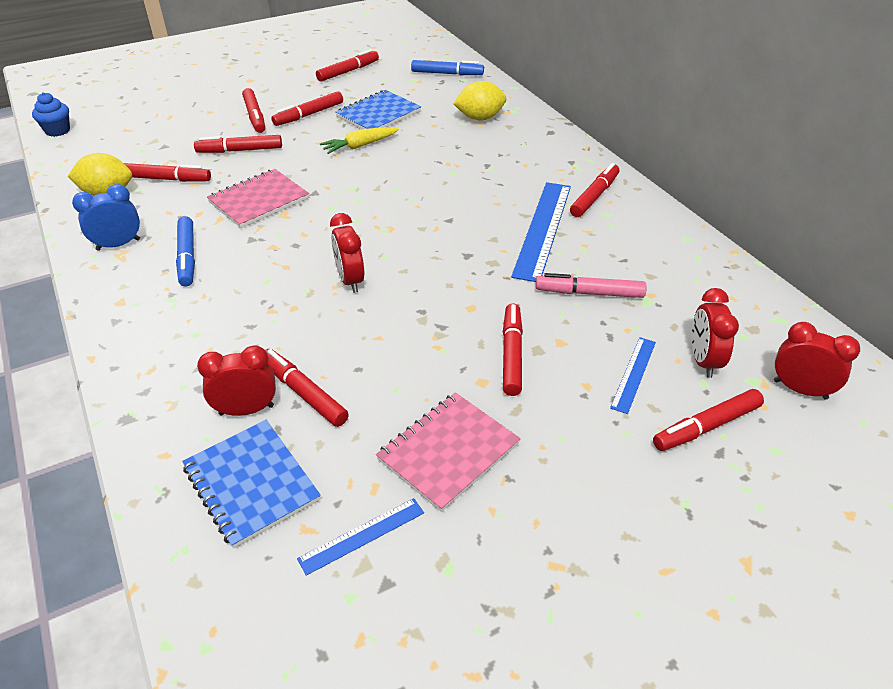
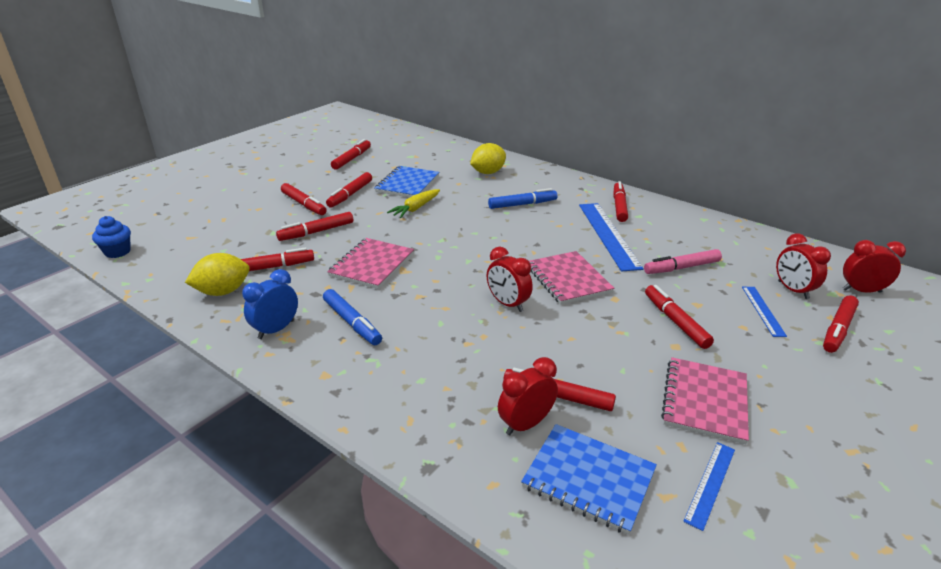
camera: 25 degrees left, 10 degrees down
(441, 270) = (568, 279): none -> pink notebook
(447, 73) = (432, 148): blue marker -> blue marker (522, 204)

